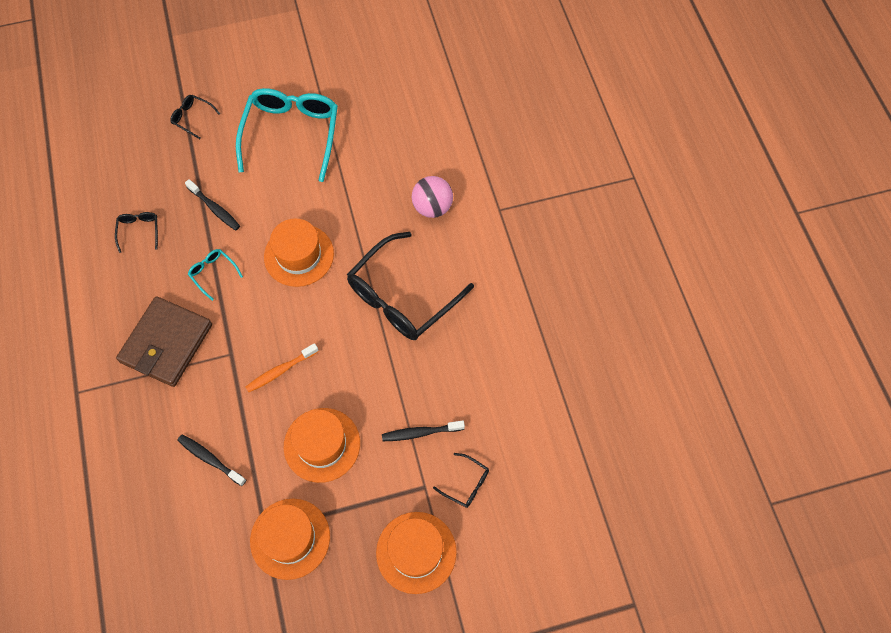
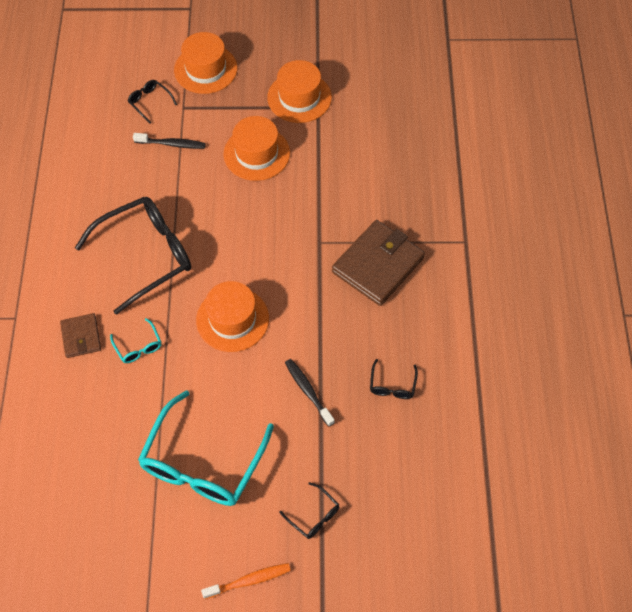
camera: 165 degrees left, 5 degrees down
(210, 459) = (353, 164): black toothbrush -> none
(213, 273) = (322, 321): turquoise glasses -> turquoise glasses (138, 347)
(280, 371) = (277, 217): orange toothbrush -> orange toothbrush (249, 580)
(432, 207) = (81, 337): pink ball -> brown wallet

